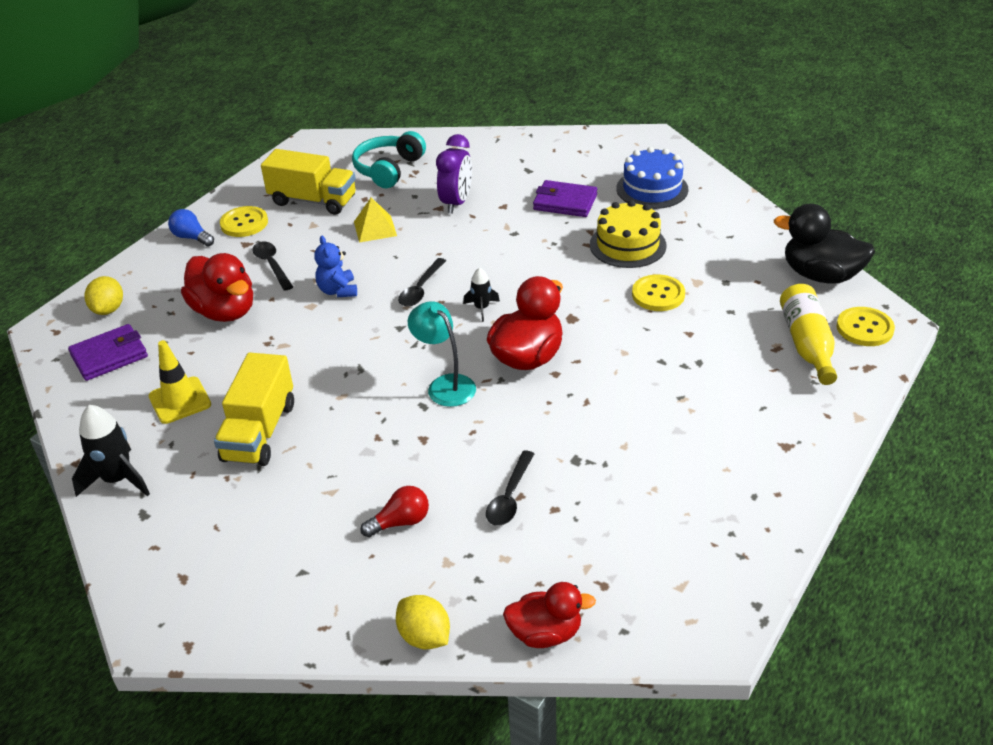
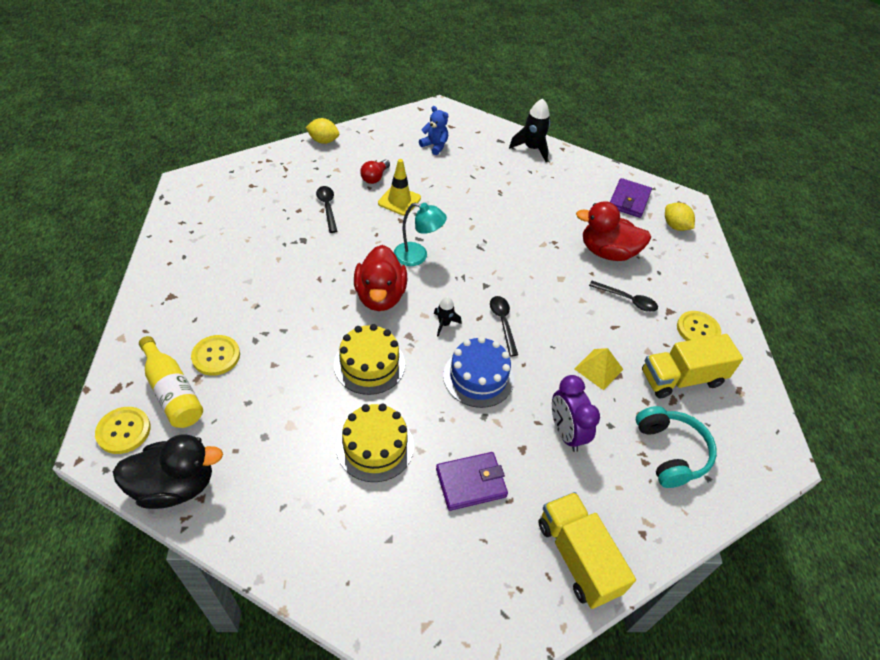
camera: 140 degrees right, 10 degrees up
(180, 400) = (556, 192): yellow traffic cone -> yellow traffic cone (399, 200)
(191, 237) = (712, 300): blue light bulb -> none
(259, 432) = (493, 192): yellow truck -> yellow truck (577, 557)
(338, 291) = (557, 297): blue teddy bear -> blue teddy bear (434, 146)
(545, 633) = (269, 158): red duck -> none
(589, 301) = (369, 364): none -> yellow cake
(652, 189) = (398, 551): blue cake -> blue cake (478, 377)
(658, 294) = (317, 395): yellow button -> yellow button (216, 356)

